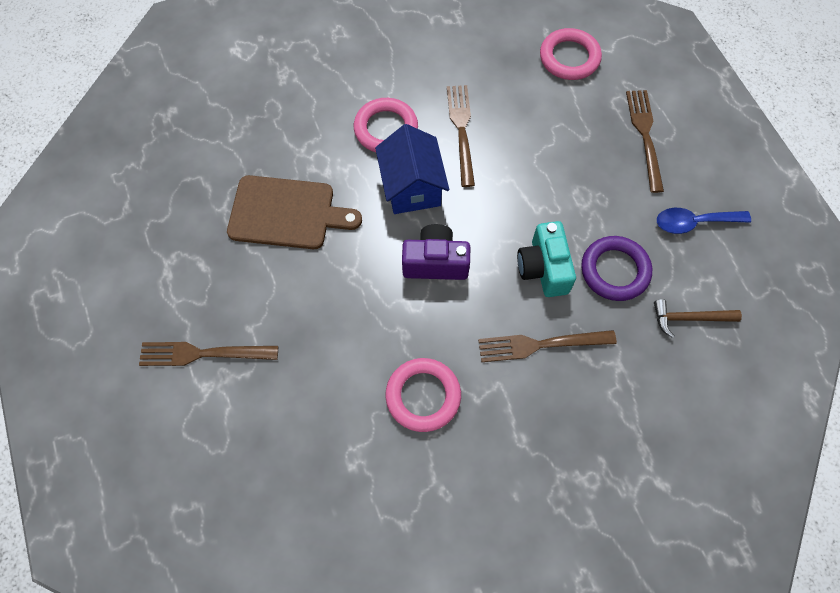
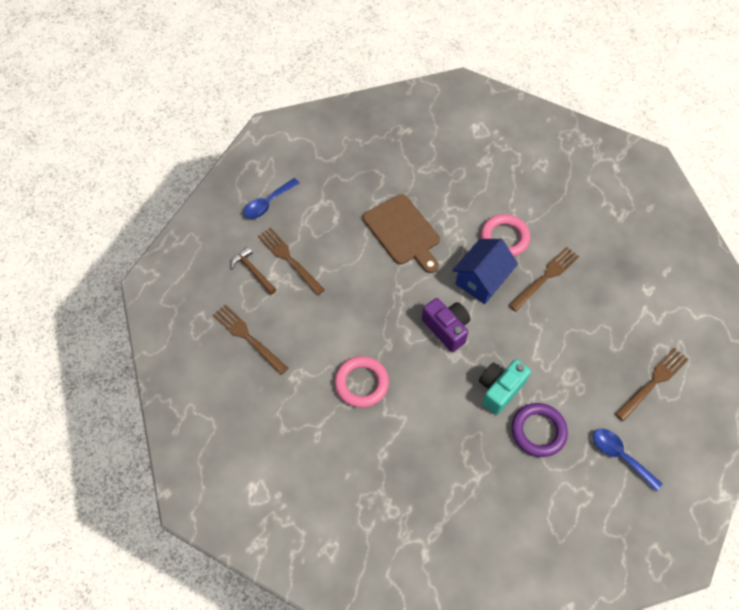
camera: 50 degrees right, 5 degrees down
(108, 320) = (268, 203): none -> blue spoon
(540, 345) = (449, 423): brown fork -> brown fork (247, 337)
(569, 58) = (662, 297): pink ring -> none
(689, 318) = (548, 498): brown hammer -> brown hammer (253, 271)

